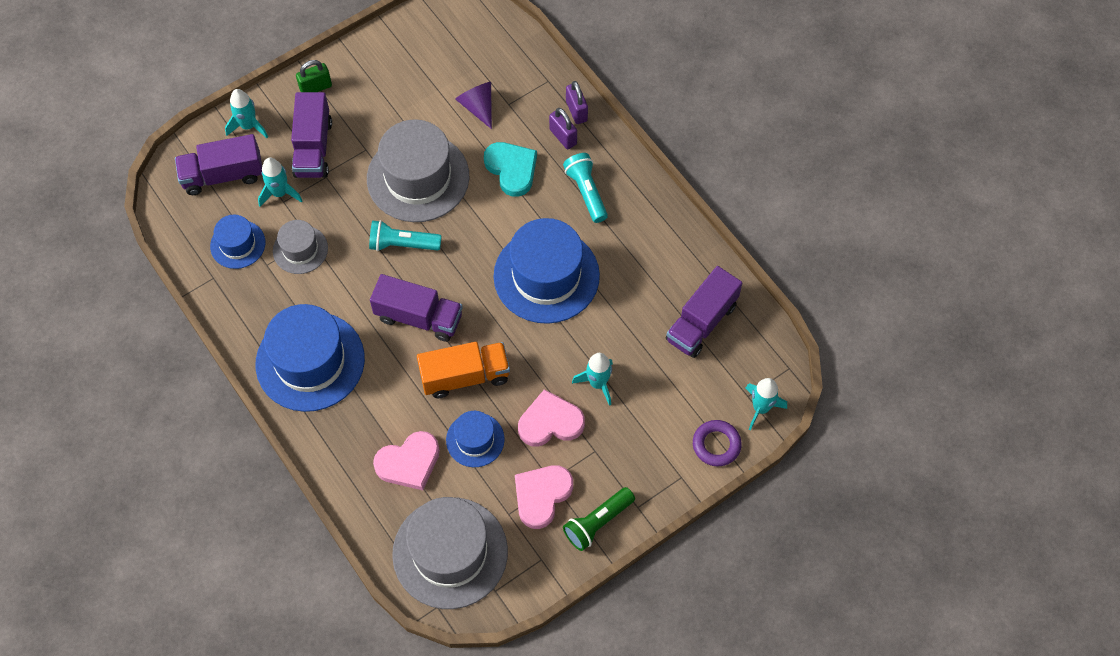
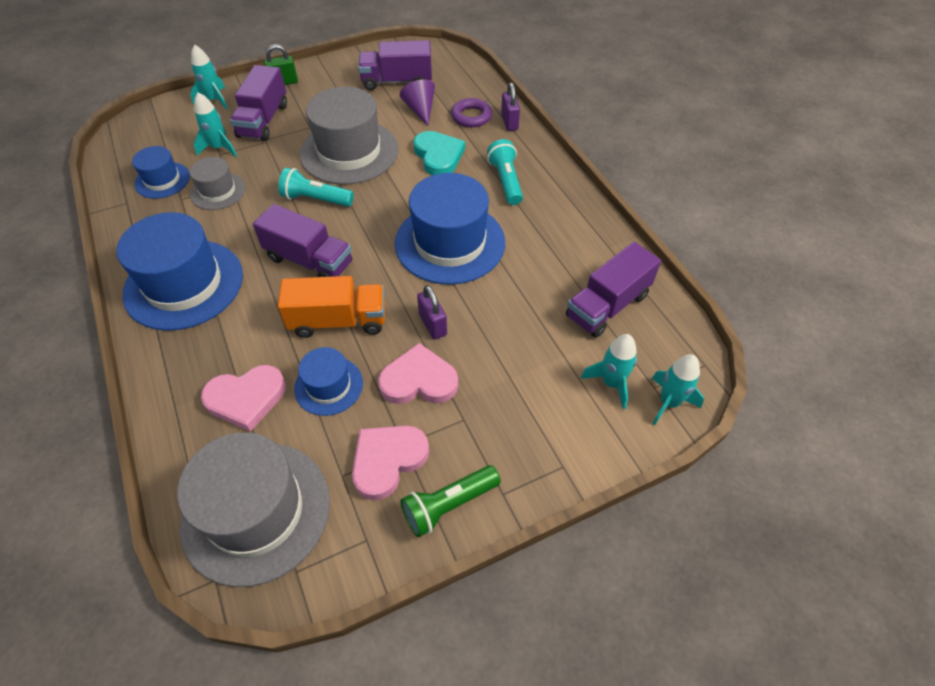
camera: 10 degrees right, 10 degrees down
(223, 175) = (175, 130): purple truck -> purple truck (397, 81)
(563, 137) = (492, 138): purple padlock -> purple padlock (433, 324)
(598, 383) = (482, 348): turquoise rocket -> turquoise rocket (611, 383)
(716, 445) = (611, 435): purple ring -> purple ring (471, 116)

